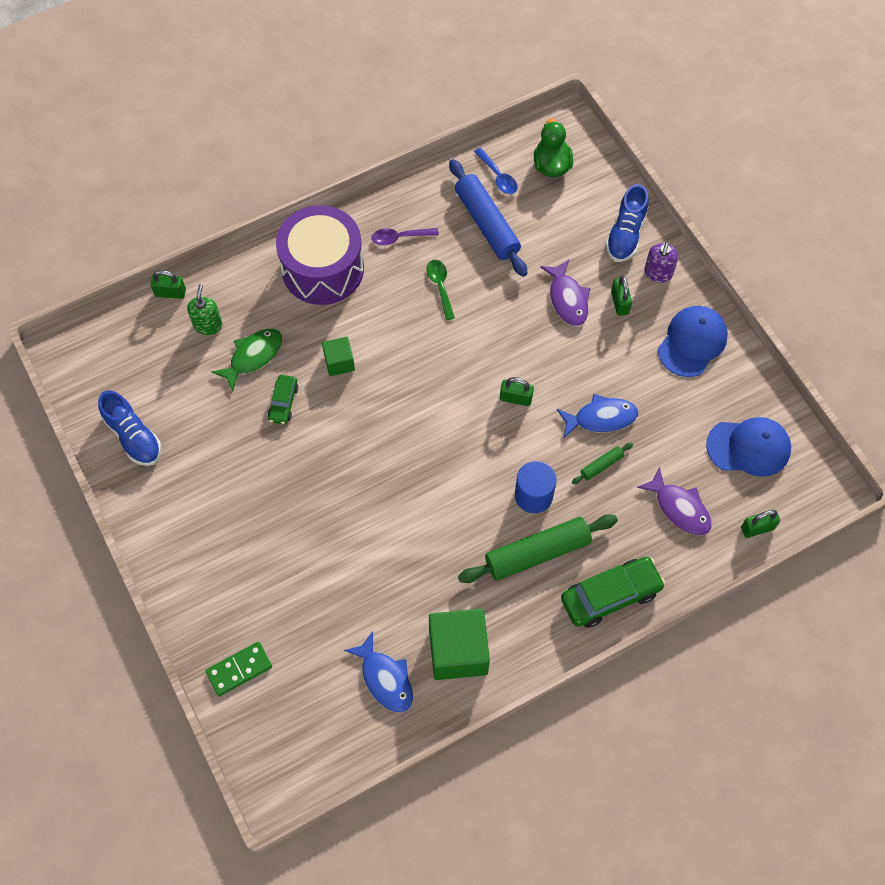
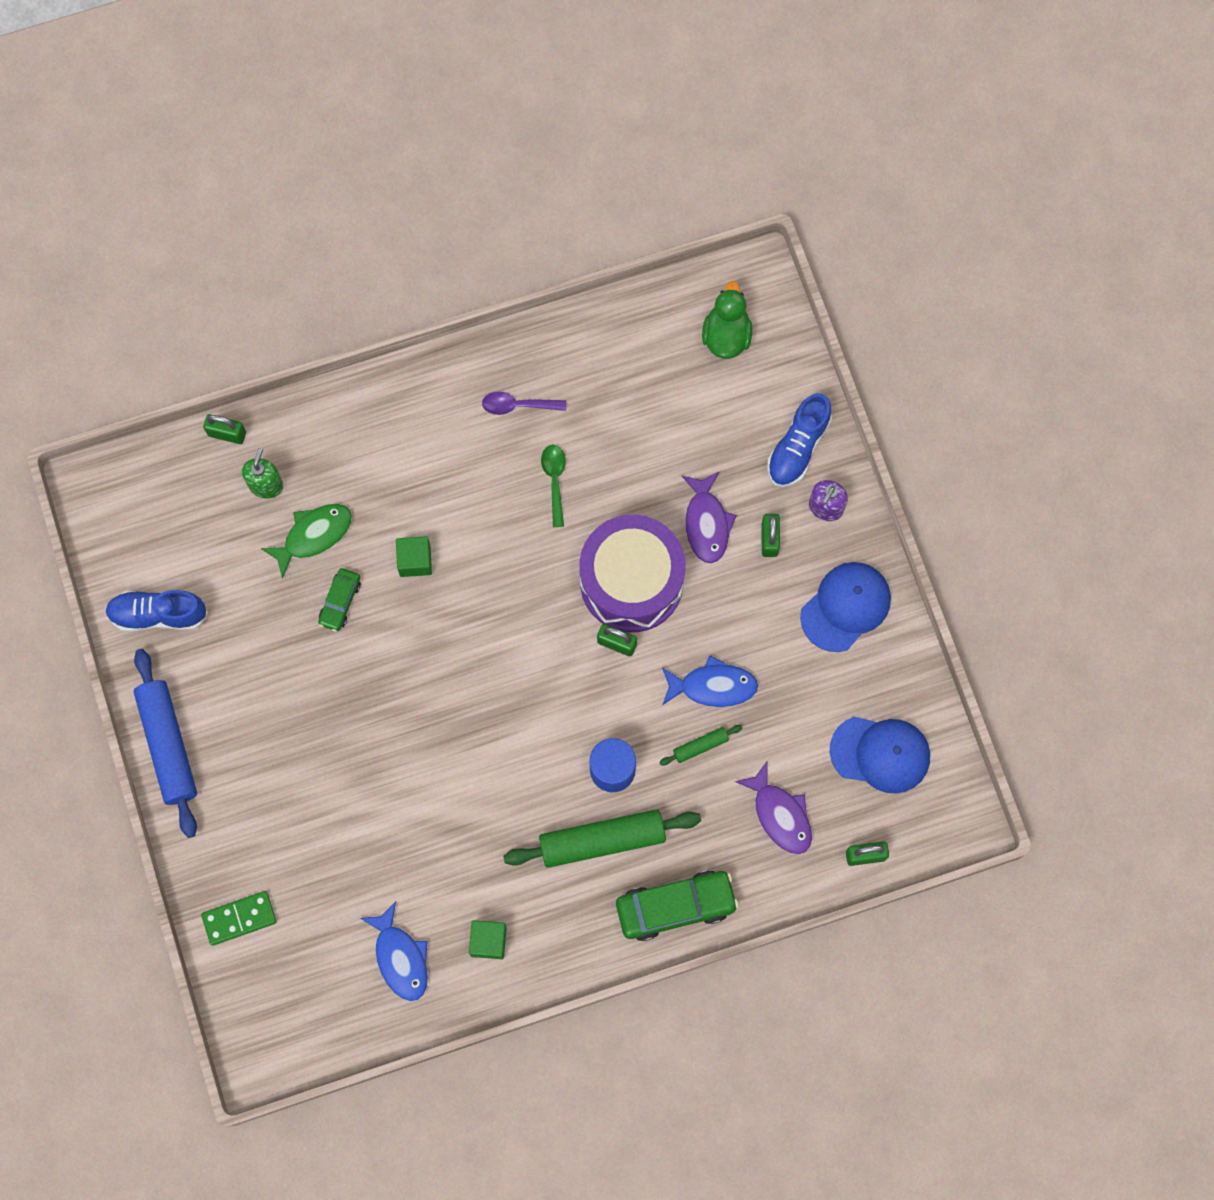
camera: 10 degrees right, 10 degrees up
(133, 436) = (158, 614): blue shoe -> blue shoe turned 120 degrees clockwise
(323, 269) = (416, 432): purple drum -> purple drum (631, 582)
(458, 651) = (488, 941): green cube -> green cube, size x0.54
(486, 224) = (628, 404): blue rolling pin -> blue rolling pin (168, 745)
(498, 176) = (656, 340): blue spoon -> none

